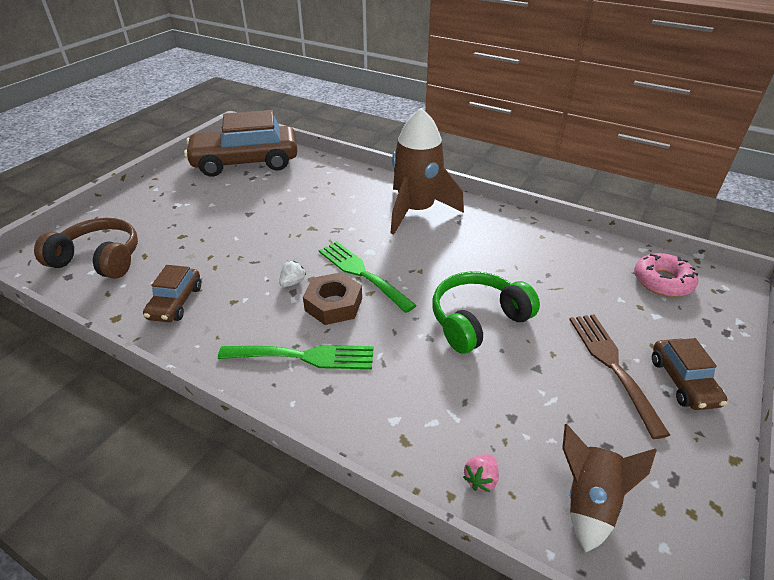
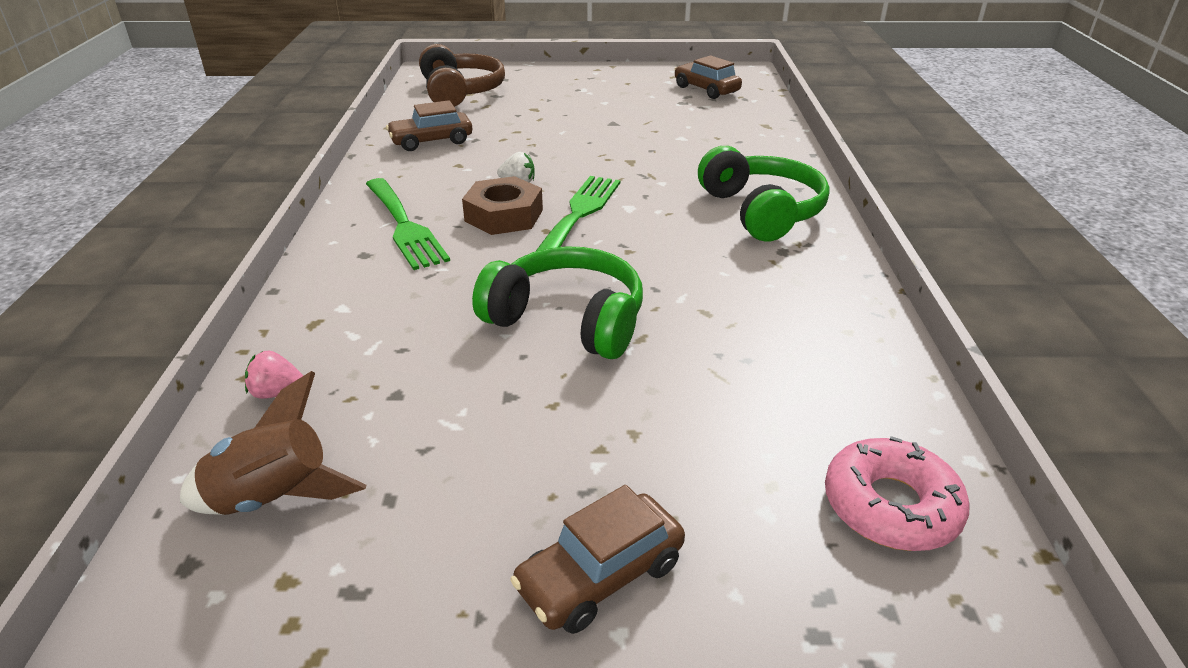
camera: 60 degrees right, 5 degrees down
(245, 162) = (706, 89): brown car -> brown car, size x0.48
(416, 211) = (761, 211): brown rocket -> green headphones
(612, 365) = (575, 474): brown fork -> none

